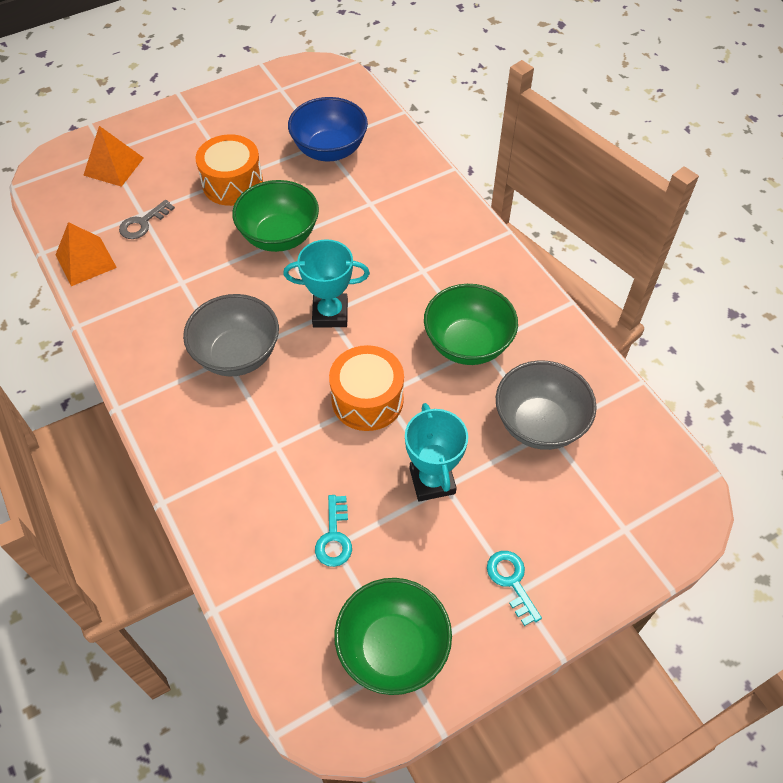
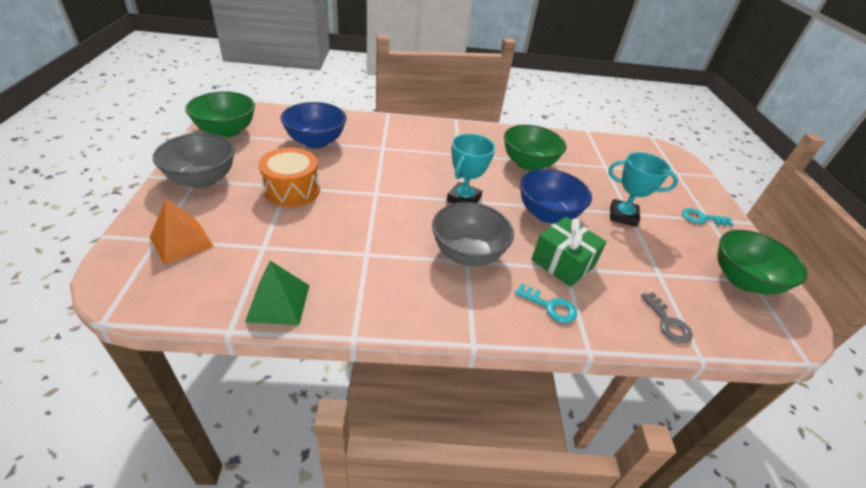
camera: 65 degrees left, 15 degrees down
(85, 261) = (278, 302): orange pyramid -> green pyramid
(143, 223) = (276, 250): grey key -> grey key (668, 322)
(279, 237) = (371, 191): green bowl -> green bowl (226, 131)
(284, 442) = (563, 262): none -> green gift
(334, 537) = (652, 271): turquoise key -> turquoise key (550, 306)
(367, 399) = (547, 214): orange drum -> blue bowl
(539, 424) = (599, 167): grey bowl -> grey bowl (202, 179)

